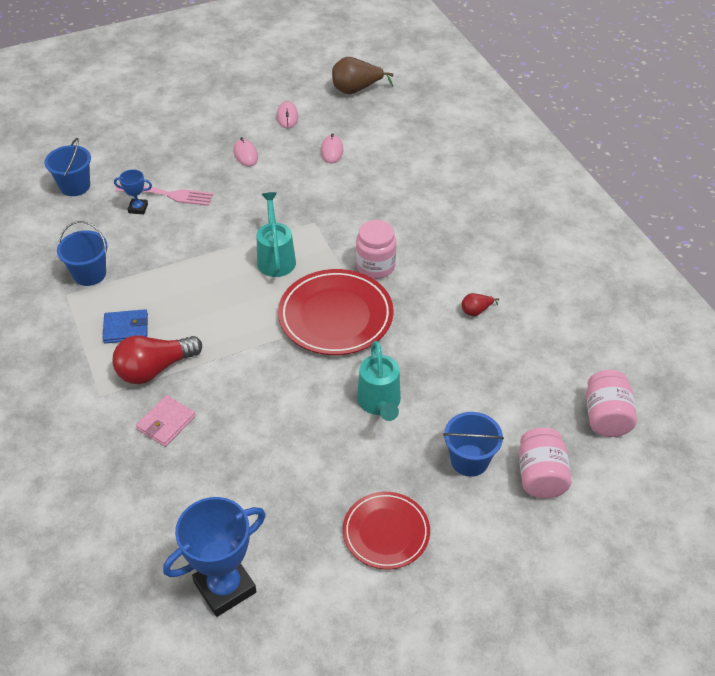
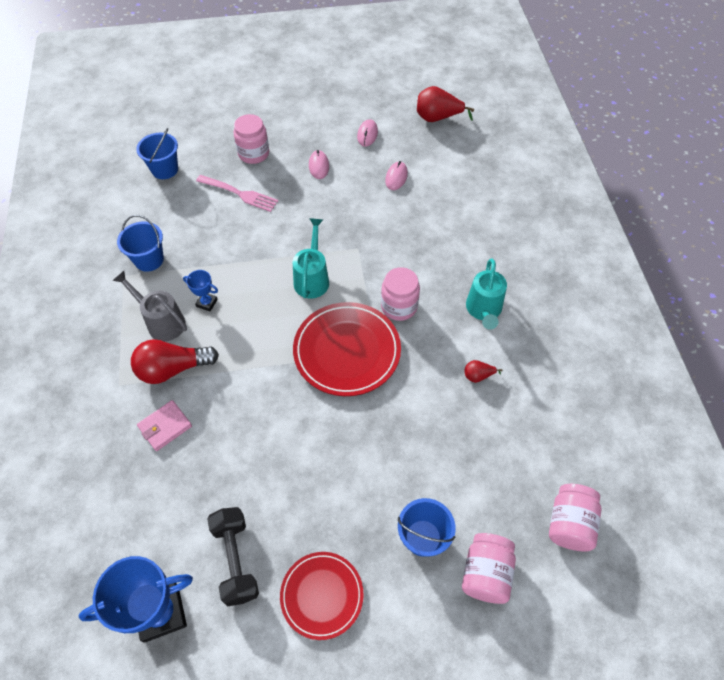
camera: 15 degrees right, 10 degrees up
(126, 328) = (162, 322): blue wallet -> grey watering can
(138, 208) = (210, 202): blue trophy -> blue trophy (207, 303)
(170, 155) = (254, 154): none -> pink jar
(286, 523) = (235, 560): none -> black dumbbell
(356, 90) = (437, 118): brown pear -> red pear
(379, 403) = (358, 454): turquoise watering can -> turquoise watering can (483, 310)

